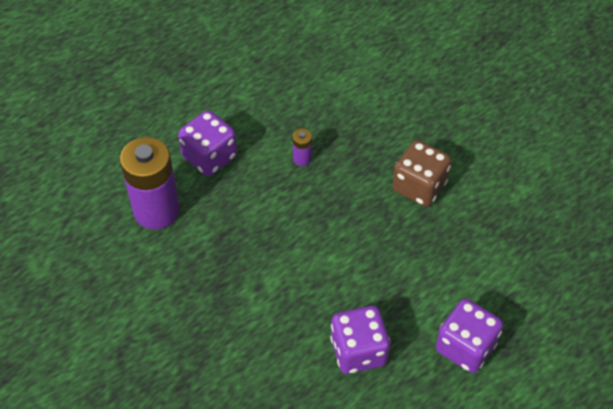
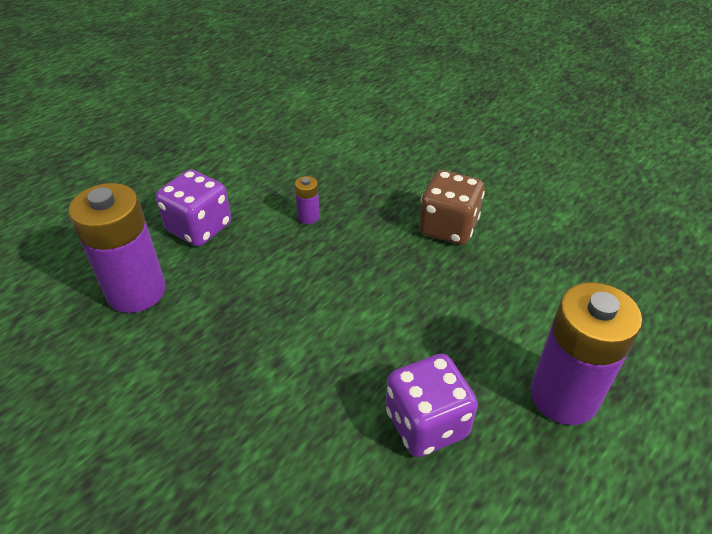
camera: 10 degrees left, 10 degrees down
(465, 347) = (563, 396): purple dice -> purple battery

